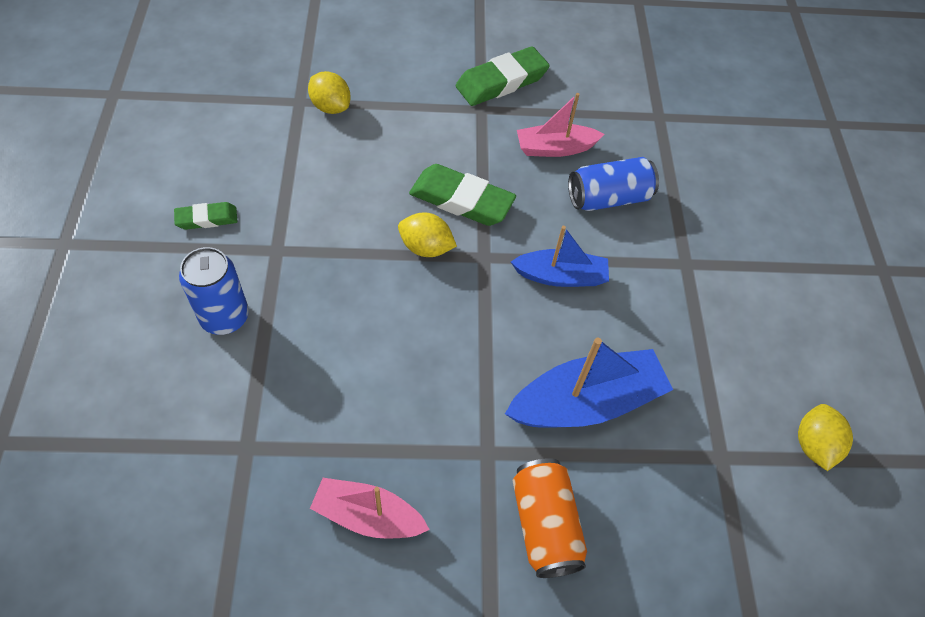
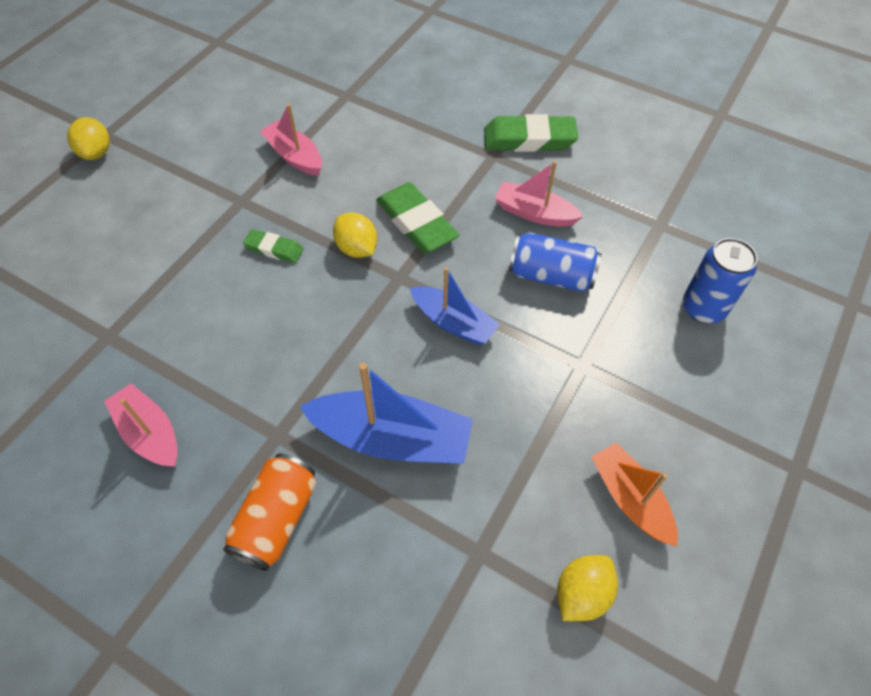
camera: 35 degrees right, 0 degrees up
(207, 218) = (210, 156): green eraser -> green eraser (274, 249)
(224, 317) = (166, 233): blue can -> blue can (703, 308)
(296, 183) = (295, 156): none -> pink boat
(330, 107) = (367, 108): yellow lemon -> yellow lemon (96, 153)
(794, 353) = (630, 499): none -> orange boat

